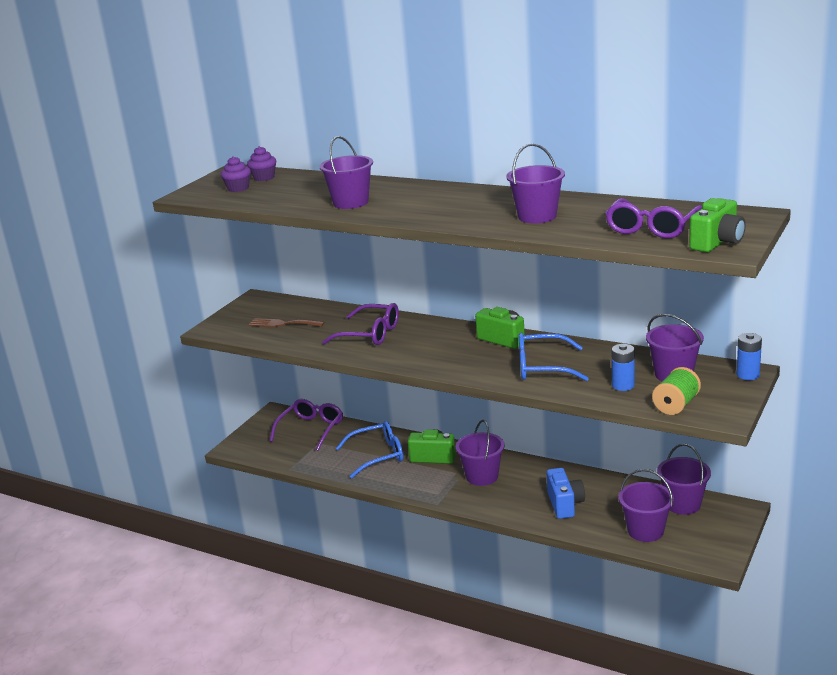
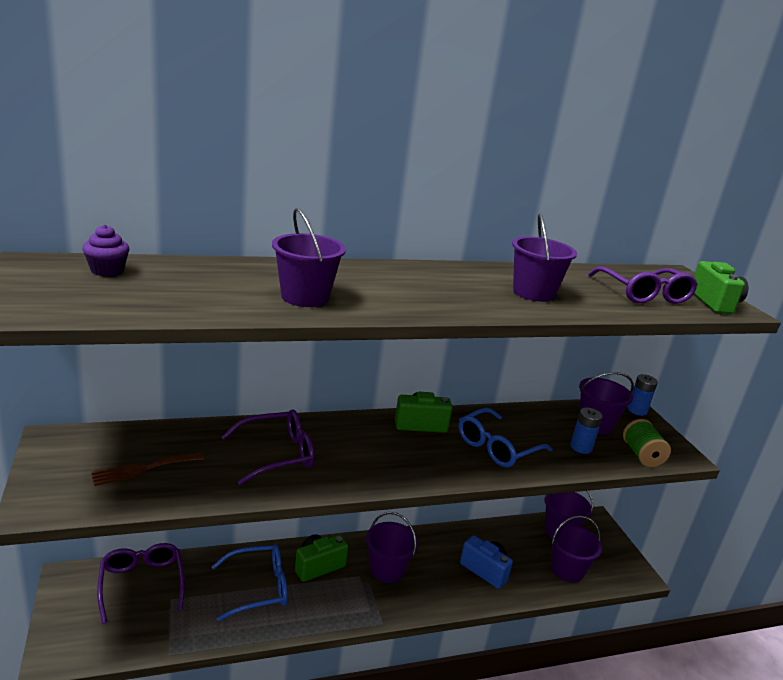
camera: 50 degrees left, 0 degrees up
(238, 188) = (92, 291): purple cupcake -> none
(378, 455) = (259, 588): blue glasses -> blue glasses turned 45 degrees clockwise

